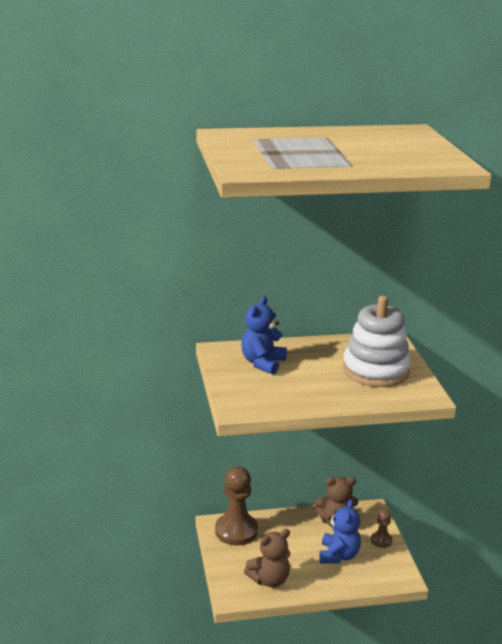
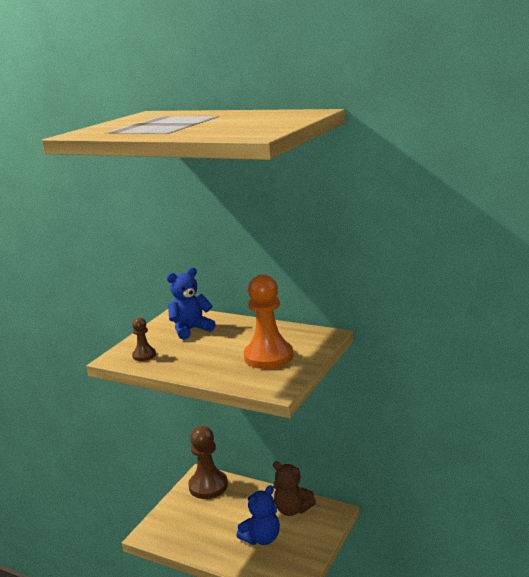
camera: 40 degrees right, 5 degrees down
(269, 579) = (187, 534): brown teddy bear -> none
(375, 370) = (268, 356): white stacking toy -> orange pawn
(381, 540) = (312, 541): brown pawn -> brown pawn (144, 355)

